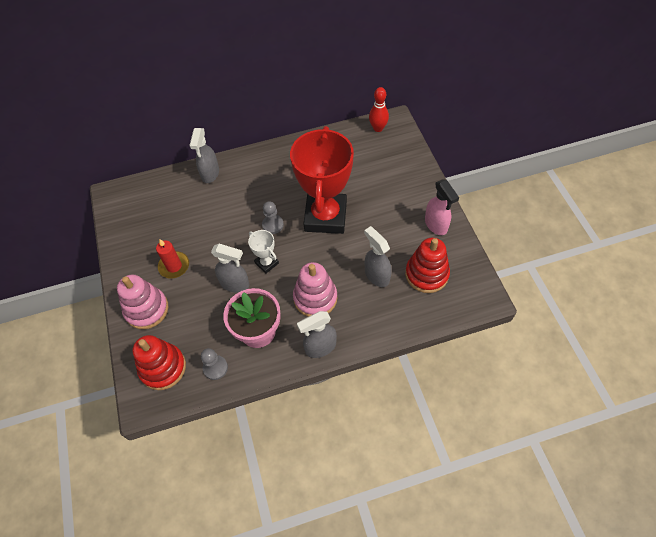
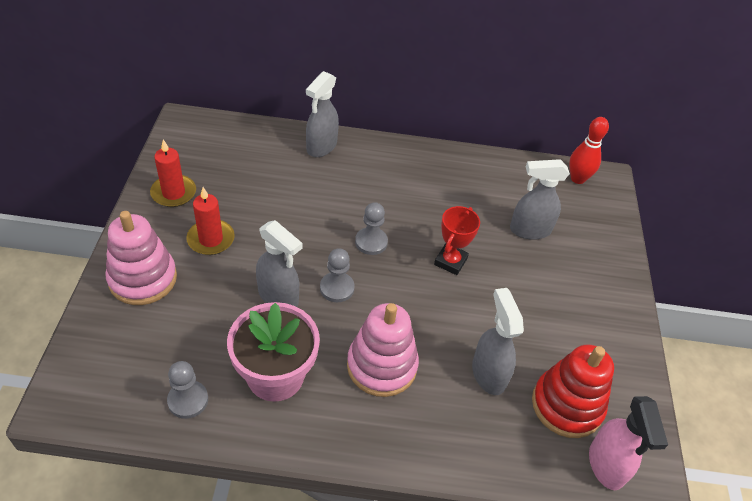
camera: 15 degrees right, 10 degrees down
(133, 246) = (173, 193): none -> red candle
(163, 368) = (117, 366): red stacking toy -> none
(266, 263) = (337, 288): white trophy -> grey pawn
(320, 347) = (354, 441): grey spray bottle -> grey spray bottle (529, 230)
(325, 216) = (450, 261): red trophy -> red trophy, size x0.43
(436, 225) = (611, 340): pink spray bottle -> pink spray bottle (606, 465)

